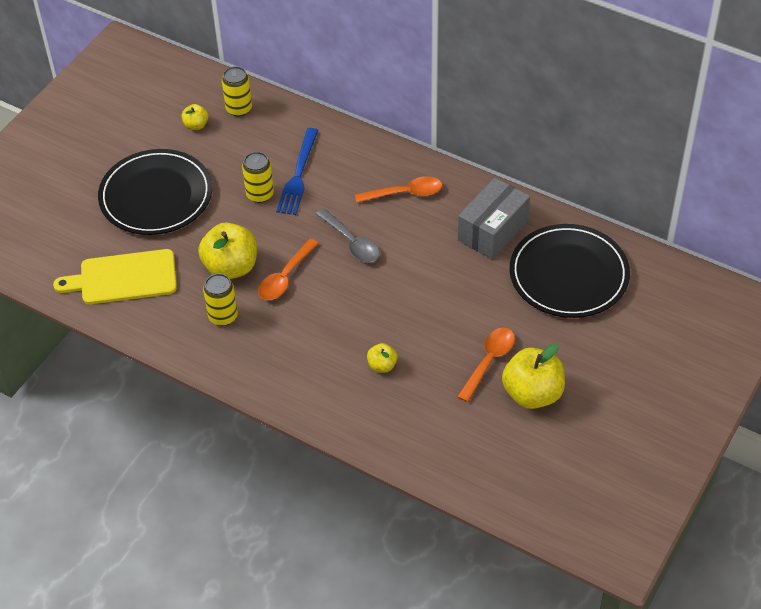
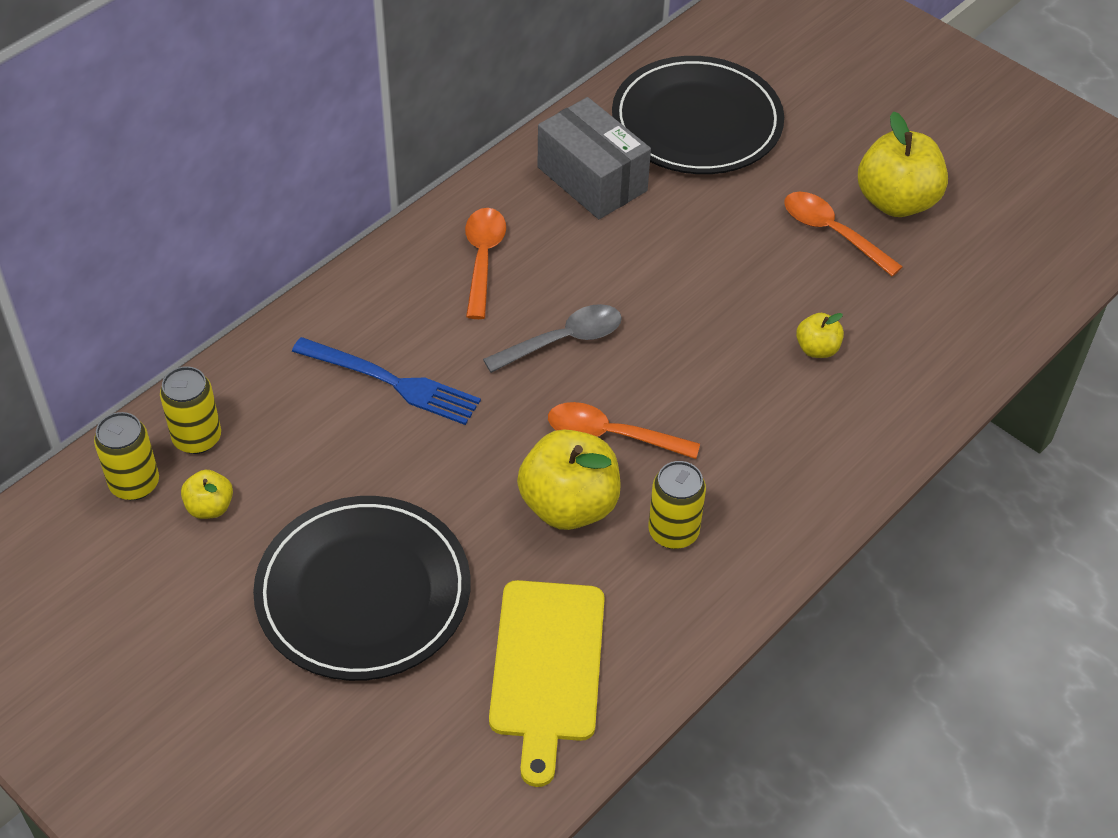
camera: 80 degrees left, 0 degrees up
(260, 194) = (417, 440): yellow can -> yellow can (134, 484)
(285, 277) = (611, 435): orange spoon -> orange spoon turned 150 degrees clockwise

